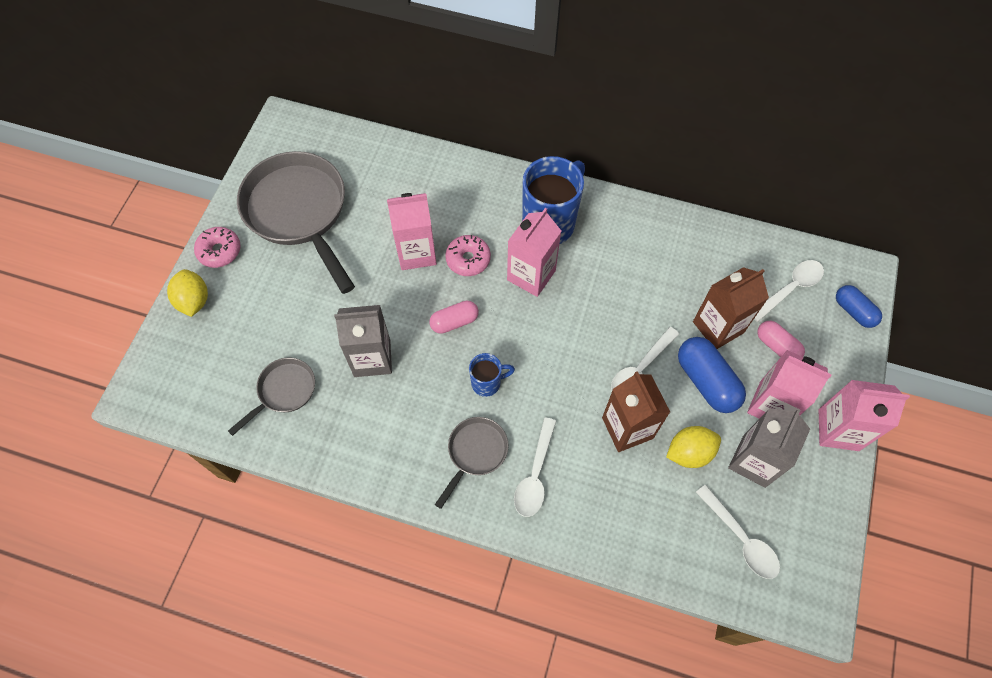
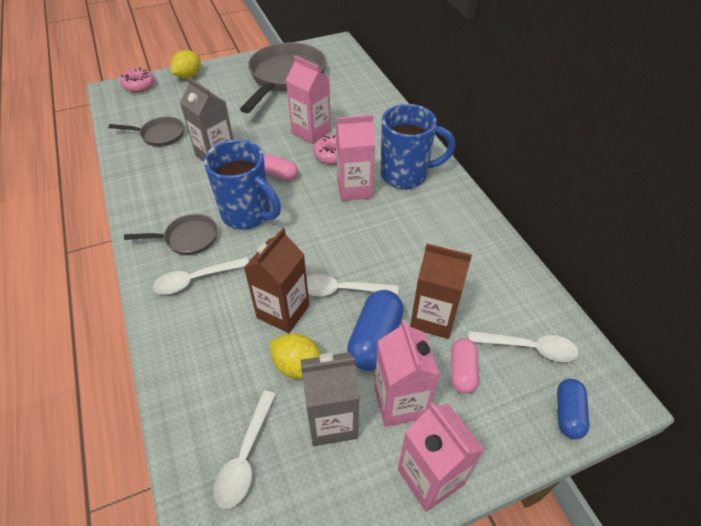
camera: 50 degrees right, 15 degrees down
(219, 251) = (229, 67): pink donut -> pink donut (139, 85)
(487, 383) = (248, 214): blue mug -> blue mug, size x1.98

